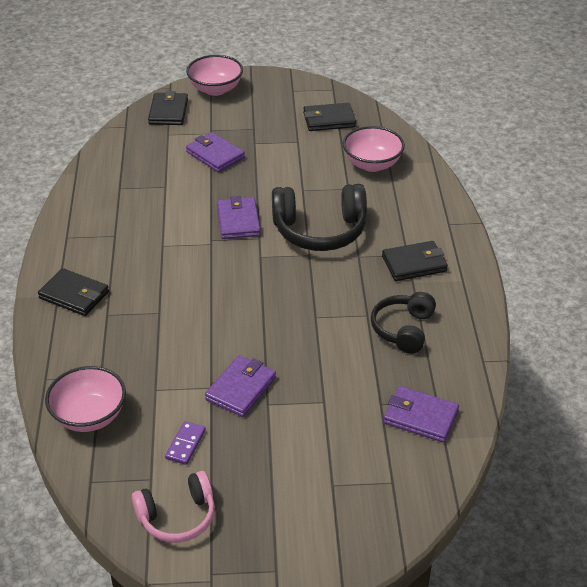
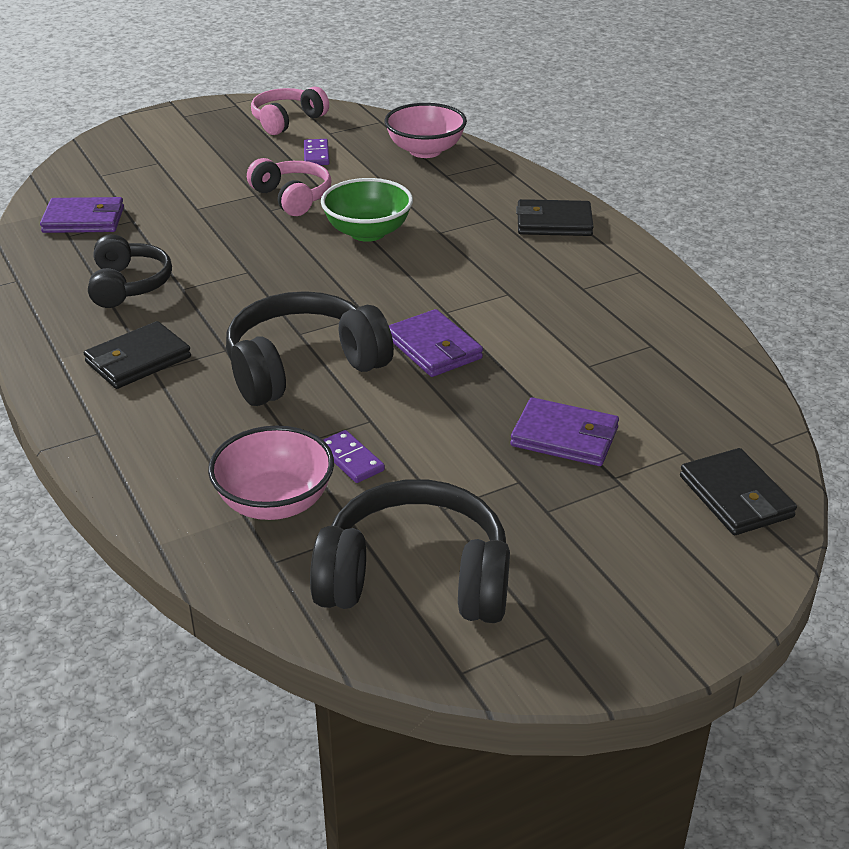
camera: 155 degrees right, 5 degrees down
(209, 328) = (367, 232): none -> green bowl
(215, 89) = (708, 581): pink bowl -> none
(241, 389) = (292, 198): purple wallet -> pink headphones
(325, 173) = (351, 459): none -> purple domino
(329, 120) = (415, 579): black wallet -> black headphones

